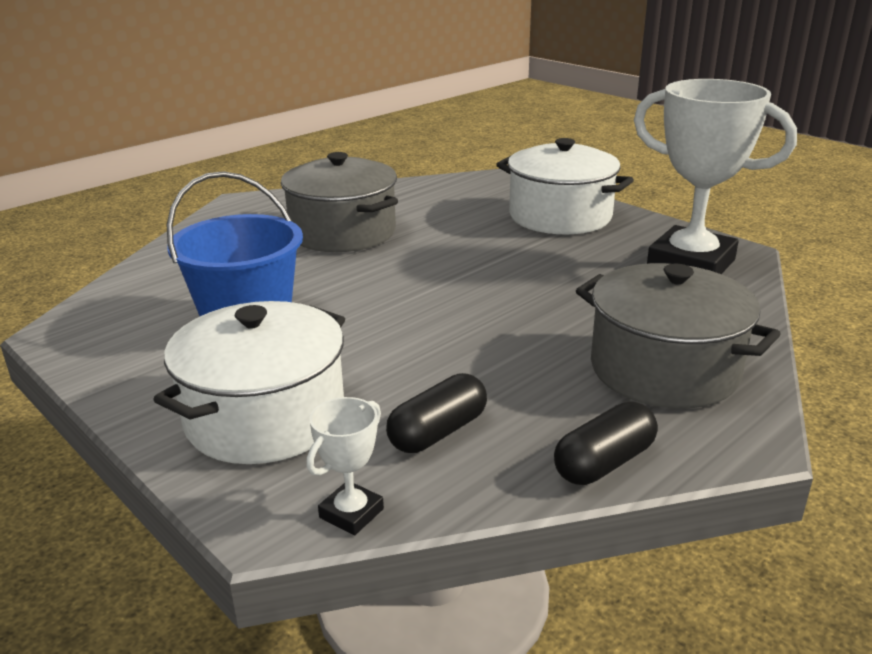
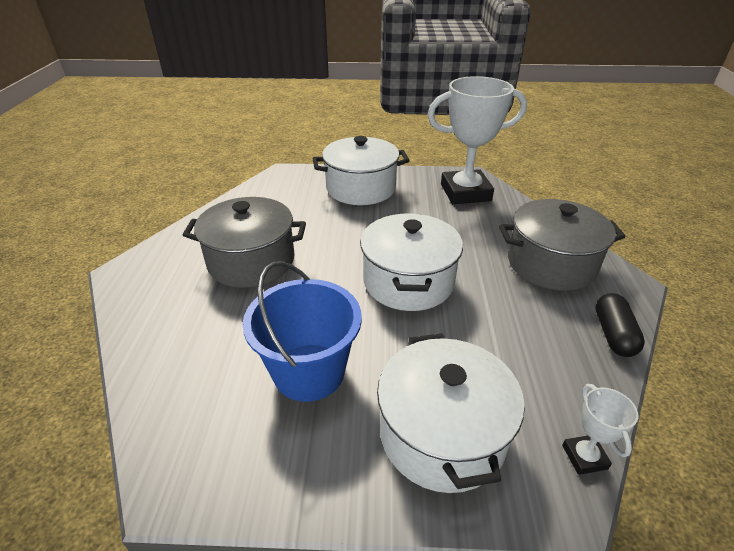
camera: 45 degrees left, 10 degrees up
(438, 432) = (533, 371): black capsule -> none
(454, 307) = (408, 281): none -> white pot

